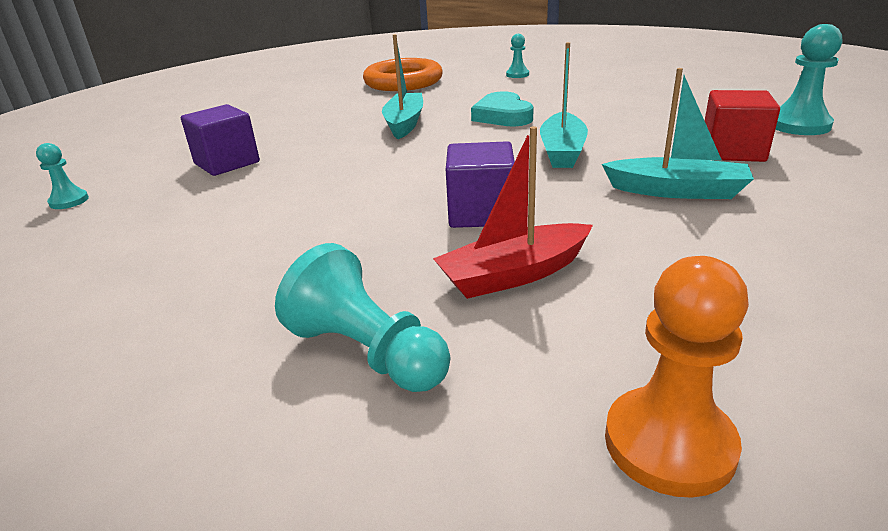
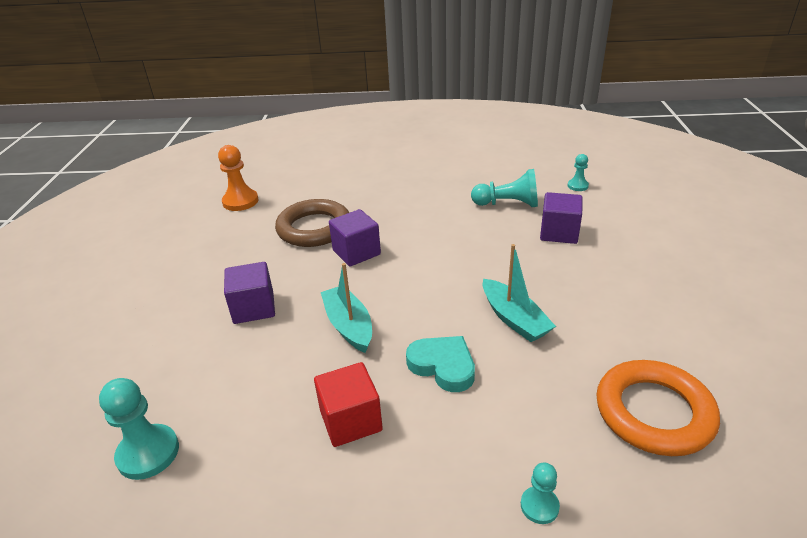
camera: 145 degrees right, 5 degrees up
(368, 353) = (341, 190): turquoise pawn -> turquoise pawn (508, 204)
(514, 274) = (314, 228): red boat -> brown ring
(677, 191) = (254, 308): turquoise boat -> purple cube
(732, 151) = (217, 374): red cube -> red cube (351, 420)

